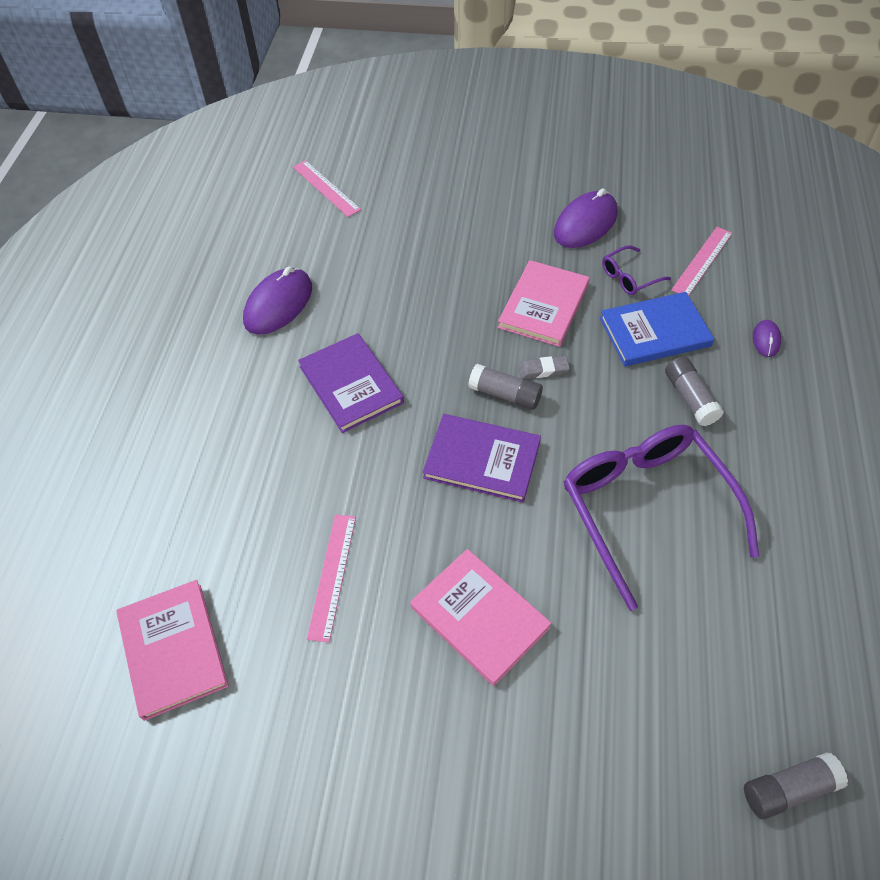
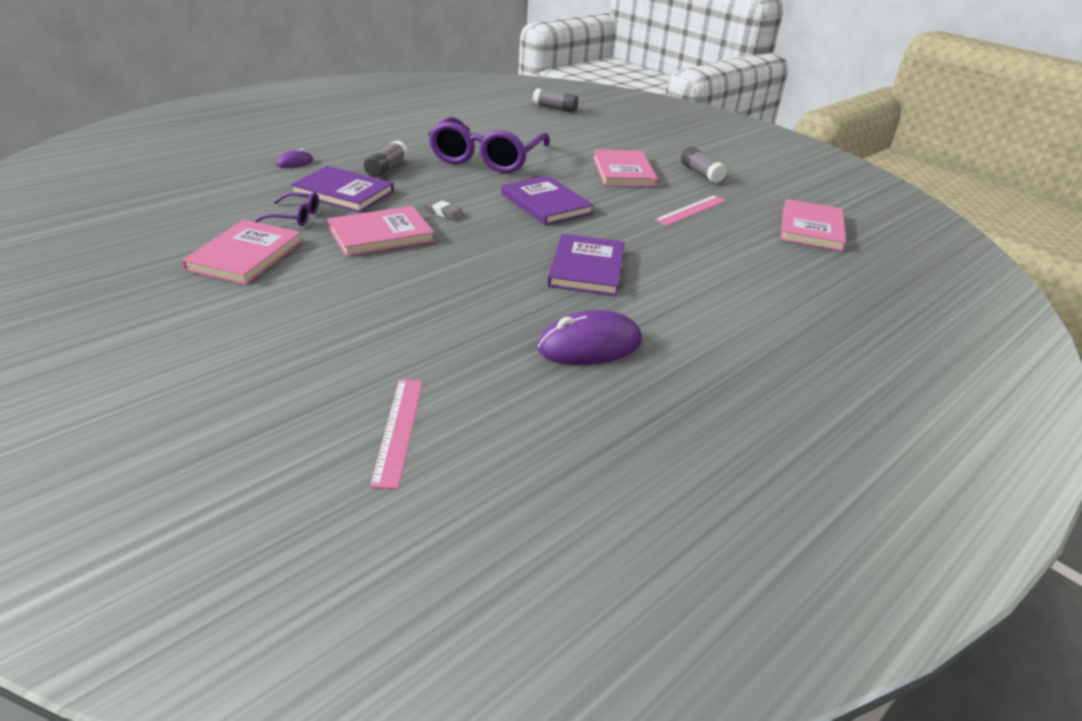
camera: 145 degrees left, 20 degrees down
(505, 394) = (487, 216): grey glue stick -> grey glue stick (701, 173)
(585, 223) = (245, 255): purple mouse -> pink book
(654, 332) = (343, 192): blue book -> purple book
(702, 261) = (233, 199): pink ruler -> none

